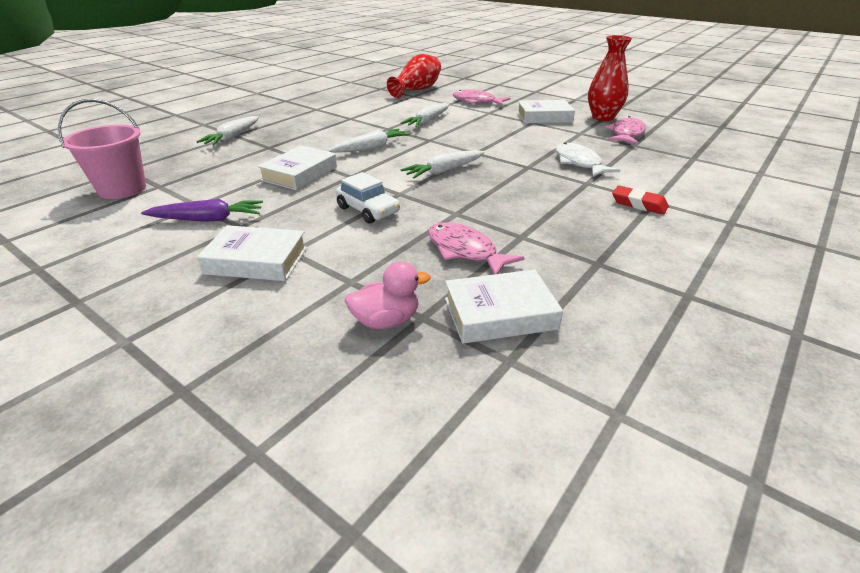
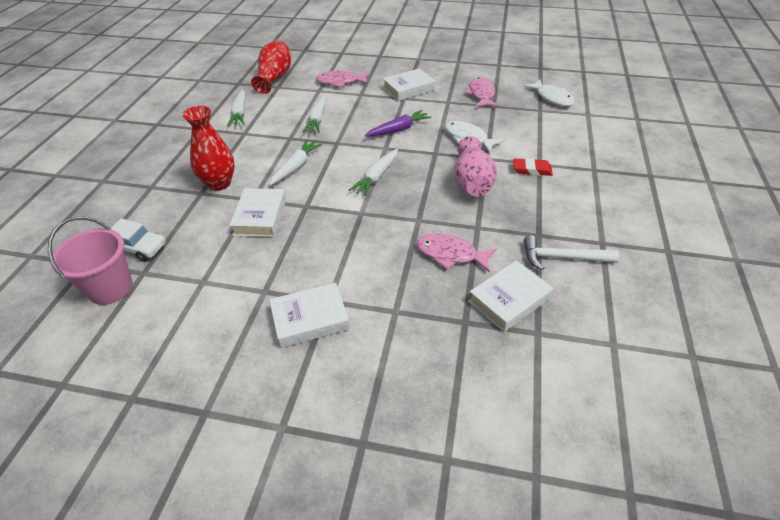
camera: 25 degrees left, 10 degrees up
(208, 219) = (229, 294): purple carrot -> purple carrot (398, 129)
(232, 137) = (153, 190): white carrot -> white carrot (240, 113)
(368, 210) = (351, 239): white car -> white car (138, 248)
(386, 321) = (445, 334): pink duck -> none
(550, 198) = (472, 182): none -> pink vase
(603, 117) = (453, 78): red vase -> red vase (219, 183)
(613, 294) = (562, 258): none -> white hammer
(718, 151) = (552, 98): none -> white fish

